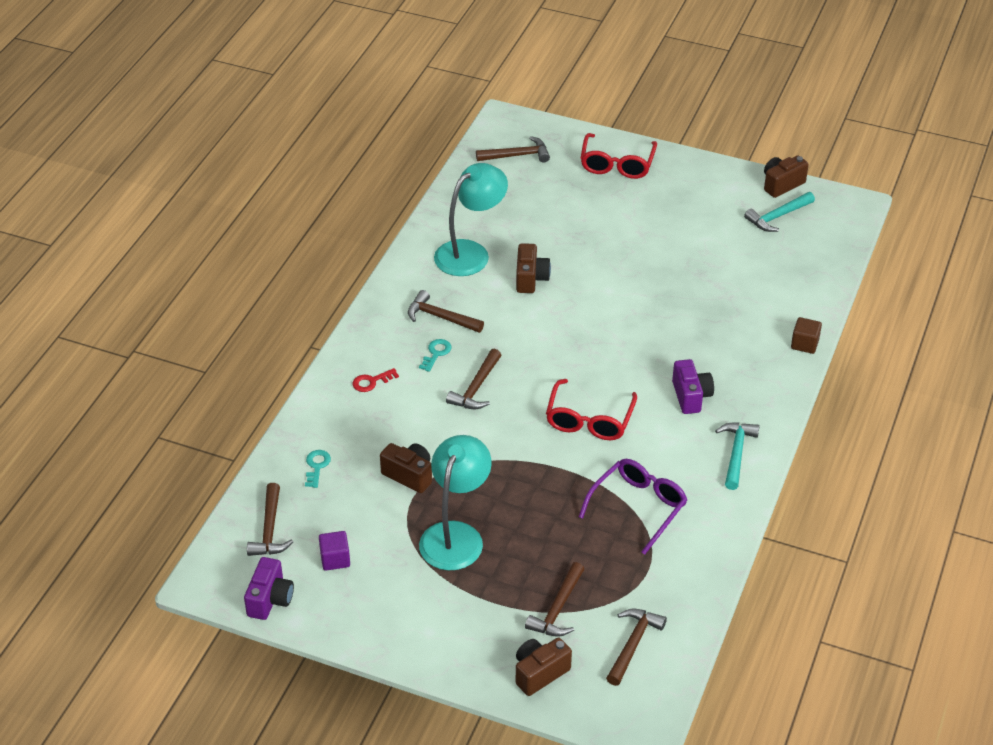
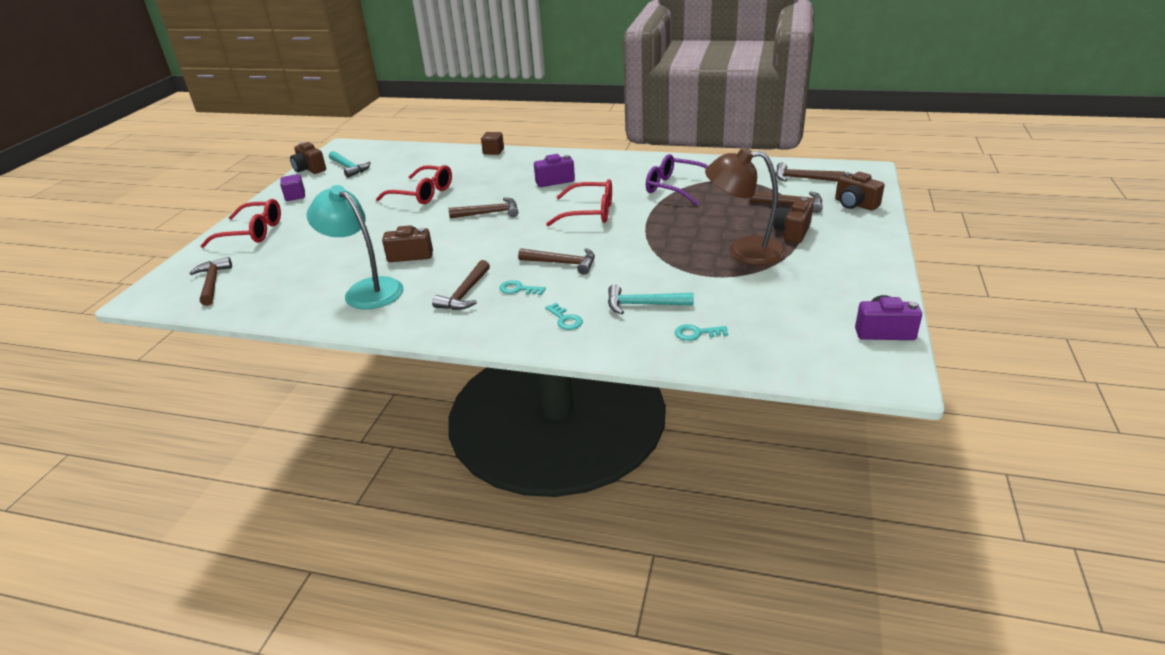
camera: 95 degrees left, 10 degrees down
(270, 529) = (796, 347): brown hammer -> brown hammer (489, 213)
(335, 559) = (809, 304): purple cube -> purple cube (295, 196)
(371, 382) = (565, 319): red key -> turquoise key
(409, 475) = (685, 281): brown camera -> brown camera (792, 232)
(455, 535) = (744, 251): turquoise lamp -> brown lamp
(681, 282) = (422, 194): none -> red glasses
(736, 453) = (608, 163): turquoise hammer -> turquoise hammer (643, 305)

